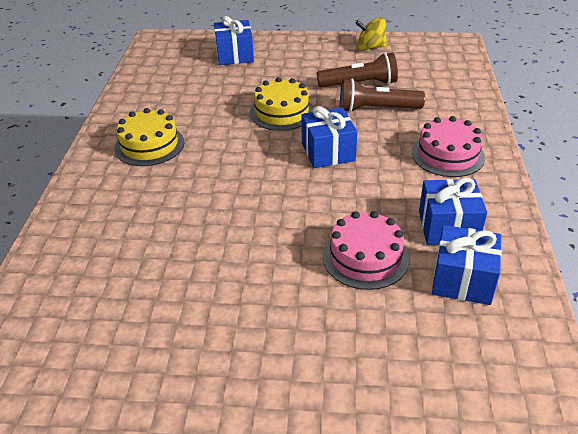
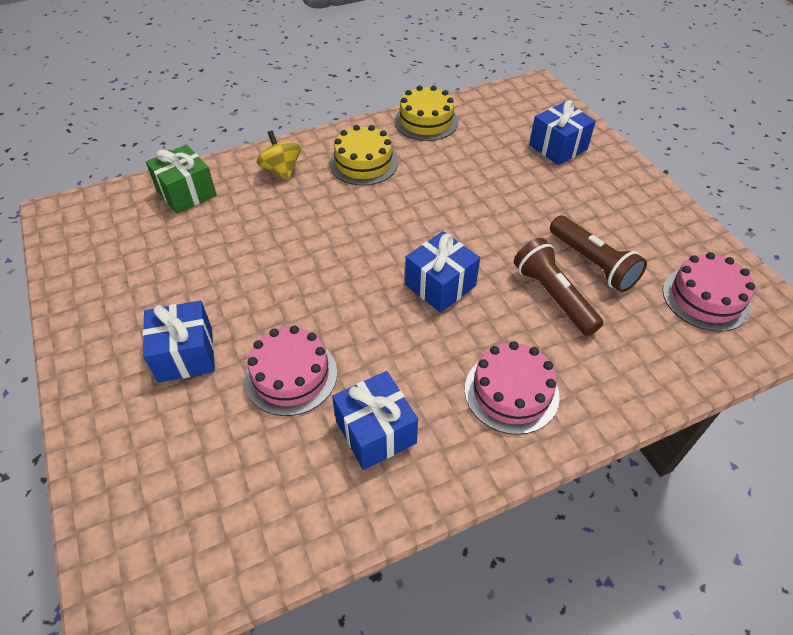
camera: 60 degrees right, 10 degrees up
(63, 269) = (186, 193): none -> green gift
(282, 112) = (483, 223): yellow cake -> yellow cake (426, 121)
(370, 47) = (686, 243): yellow spinning top -> yellow spinning top (281, 170)
(419, 59) = (705, 298): none -> pink cake
(462, 280) = (296, 470): blue gift -> blue gift (186, 354)

